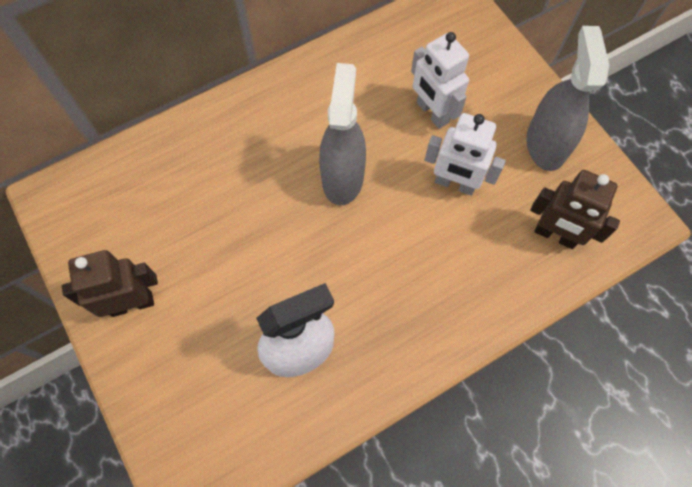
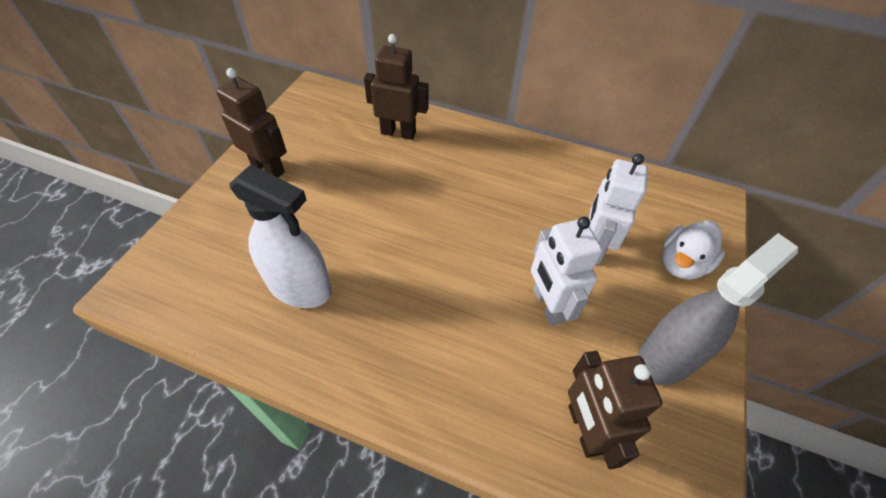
camera: 50 degrees right, 15 degrees down
(186, 162) = (398, 133): none -> brown robot
(342, 177) = (474, 224): grey spray bottle -> none
(489, 70) = (681, 264): none -> white duck

